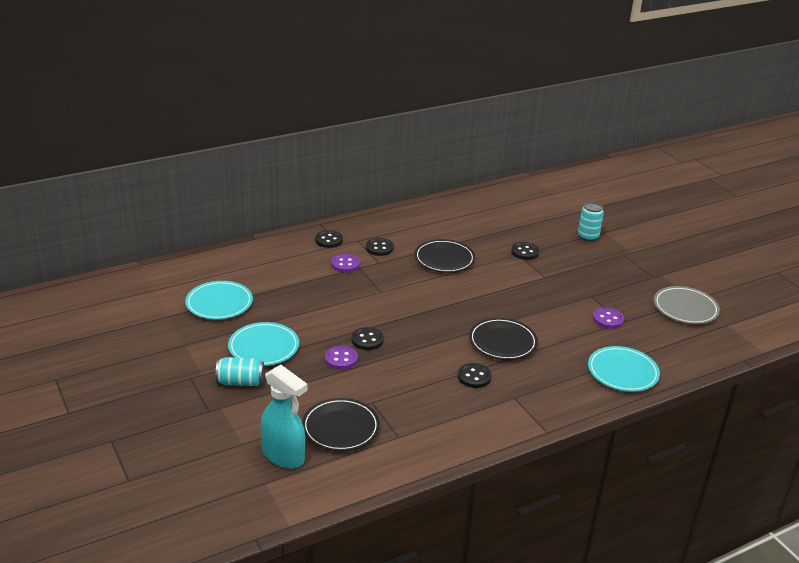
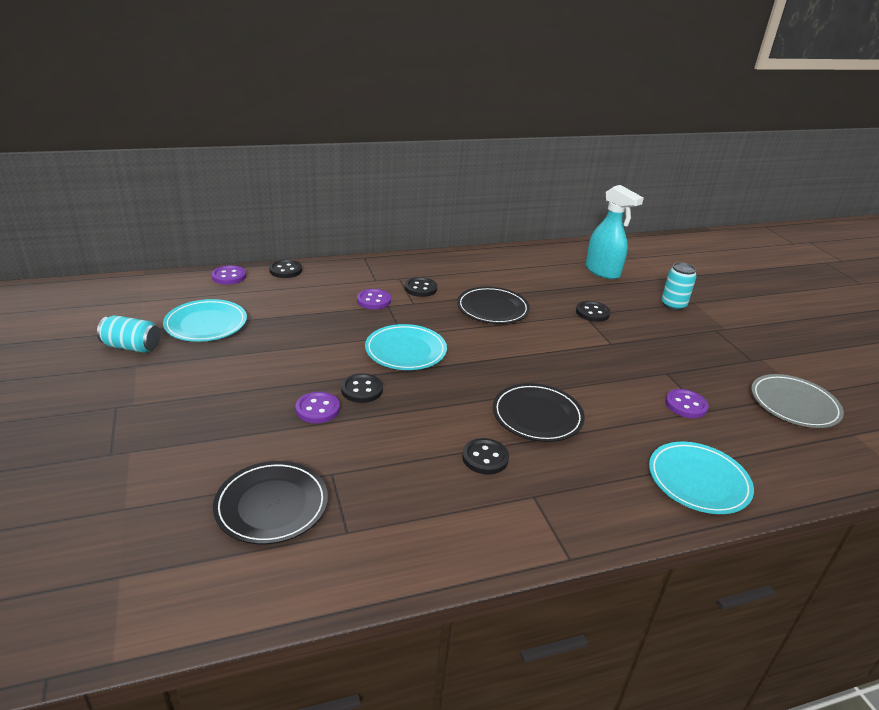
camera: 10 degrees right, 0 degrees up
(213, 258) = (229, 276): none -> purple button
(240, 382) = (174, 421): turquoise can -> turquoise can (132, 347)
(264, 347) = (228, 381): turquoise plate -> turquoise plate (405, 351)
(283, 456) = (170, 537): turquoise spray bottle -> turquoise spray bottle (602, 272)
(329, 240) = (366, 274): black button -> black button (285, 270)

